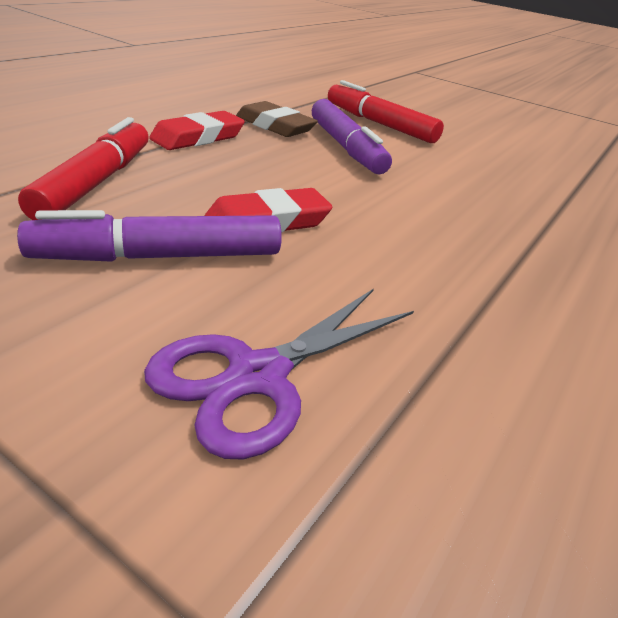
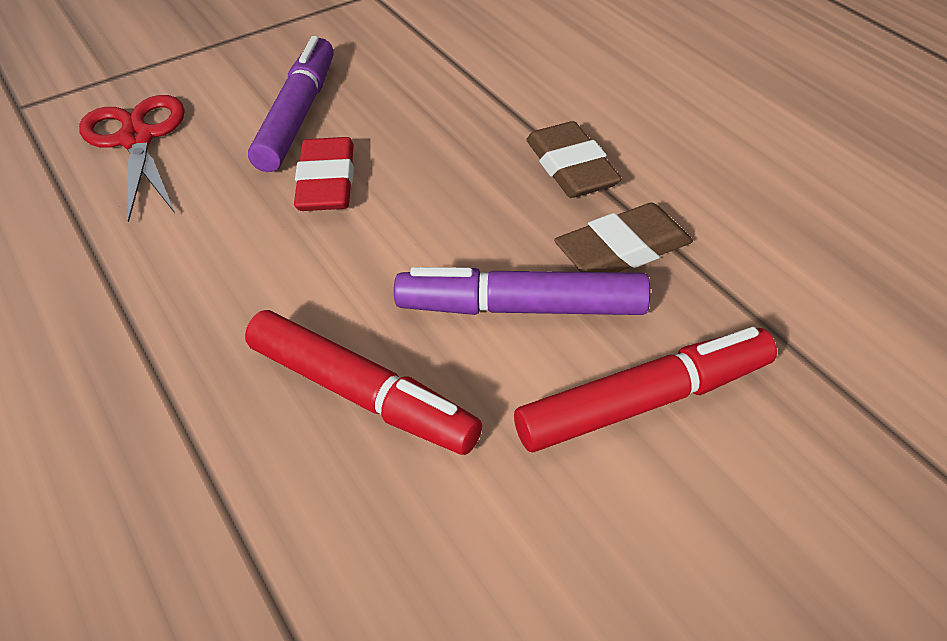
camera: 120 degrees right, 10 degrees up
(95, 182) = (449, 92): red marker -> red marker (362, 395)
(198, 137) = (571, 167): red eraser -> brown eraser
(258, 376) = (136, 139): purple scissors -> red scissors

